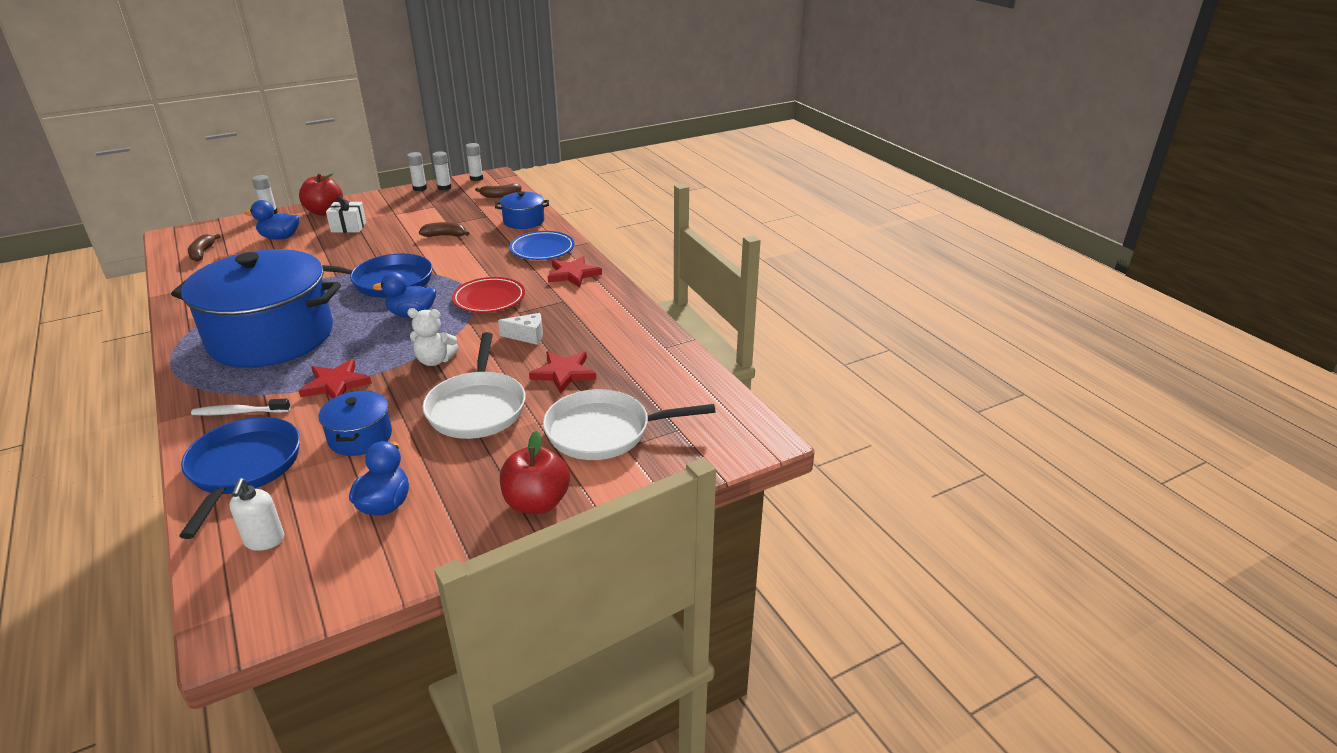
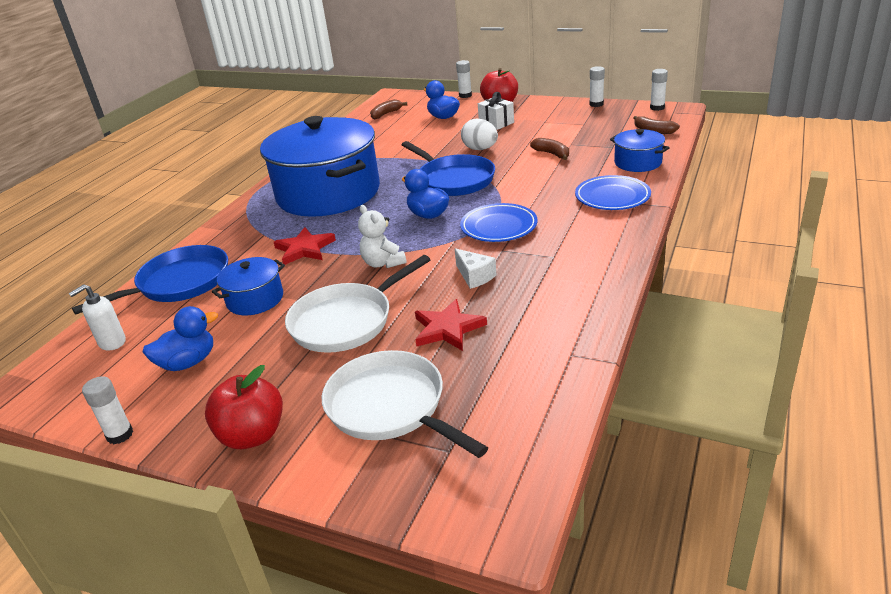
camera: 55 degrees right, 0 degrees up
(239, 412) = (235, 241): white toothbrush -> none
(370, 251) = (480, 149): none -> white egg
(444, 187) = (617, 109): white glue stick -> white glue stick (120, 435)
(489, 299) = (499, 227): red plate -> blue plate
(573, 274) = (602, 234): red star -> none

